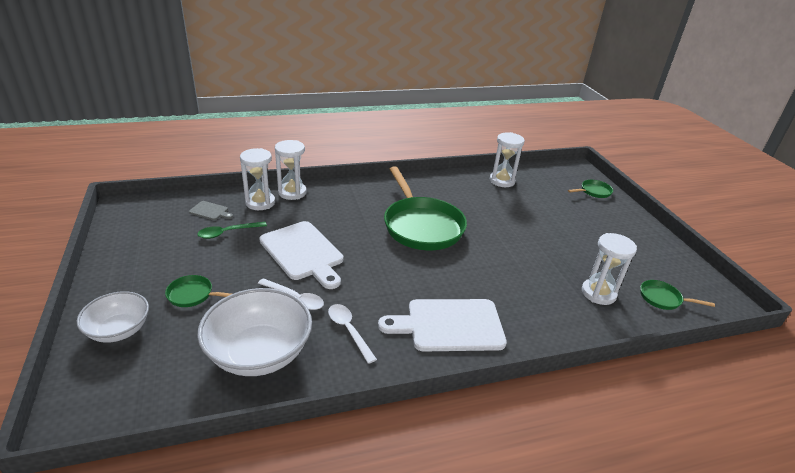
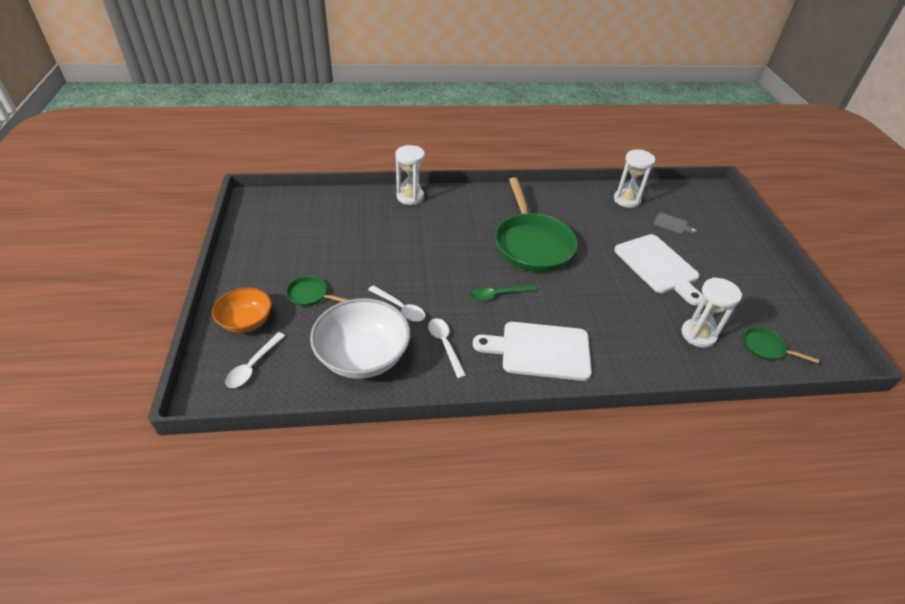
camera: 10 degrees right, 10 degrees up
(119, 330) = (246, 321): white bowl -> orange bowl
(129, 378) = (253, 366): none -> white spoon
(210, 211) = (331, 211): grey cutting board -> grey cutting board (672, 224)
(228, 233) = (345, 235): green spoon -> green spoon (498, 295)
(260, 202) = (378, 205): white hourglass -> none
(303, 253) = (413, 262): white cutting board -> white cutting board (658, 266)
(594, 192) = (725, 220): green pan -> none

